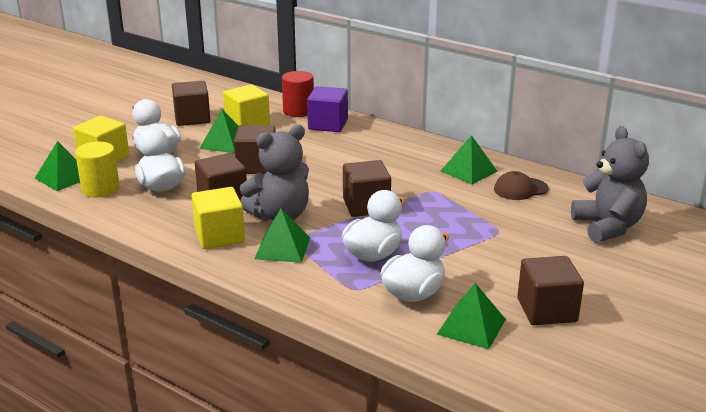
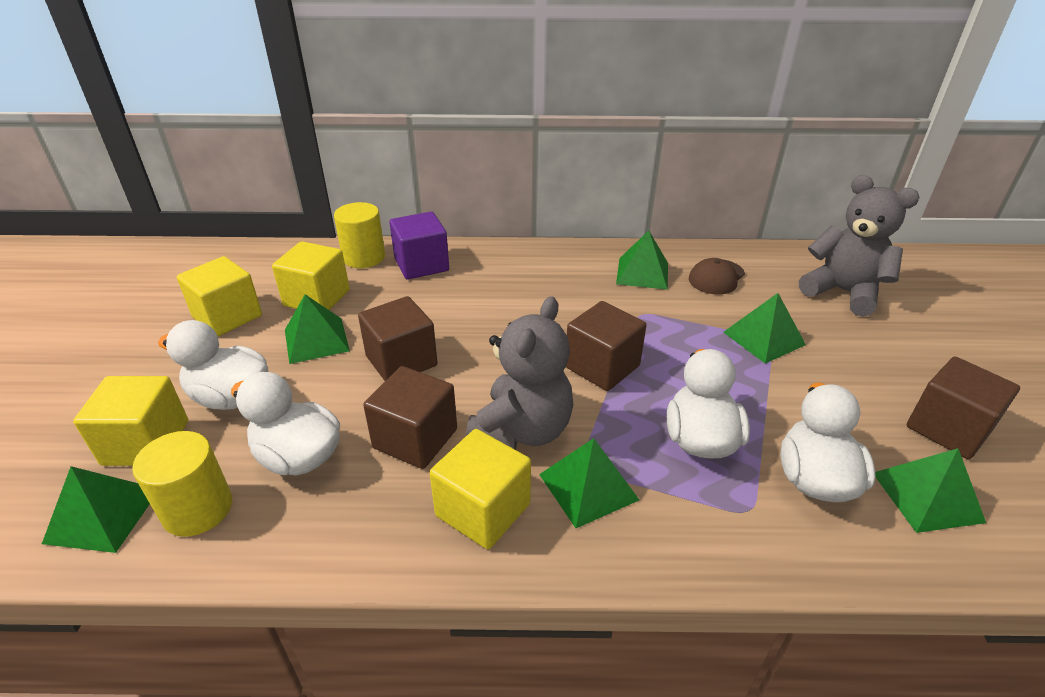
camera: 35 degrees left, 10 degrees up
(192, 118) = (227, 316): brown cube -> yellow cube
(298, 111) = (364, 257): red cylinder -> yellow cylinder
(497, 229) = (764, 338): none -> green pyramid

